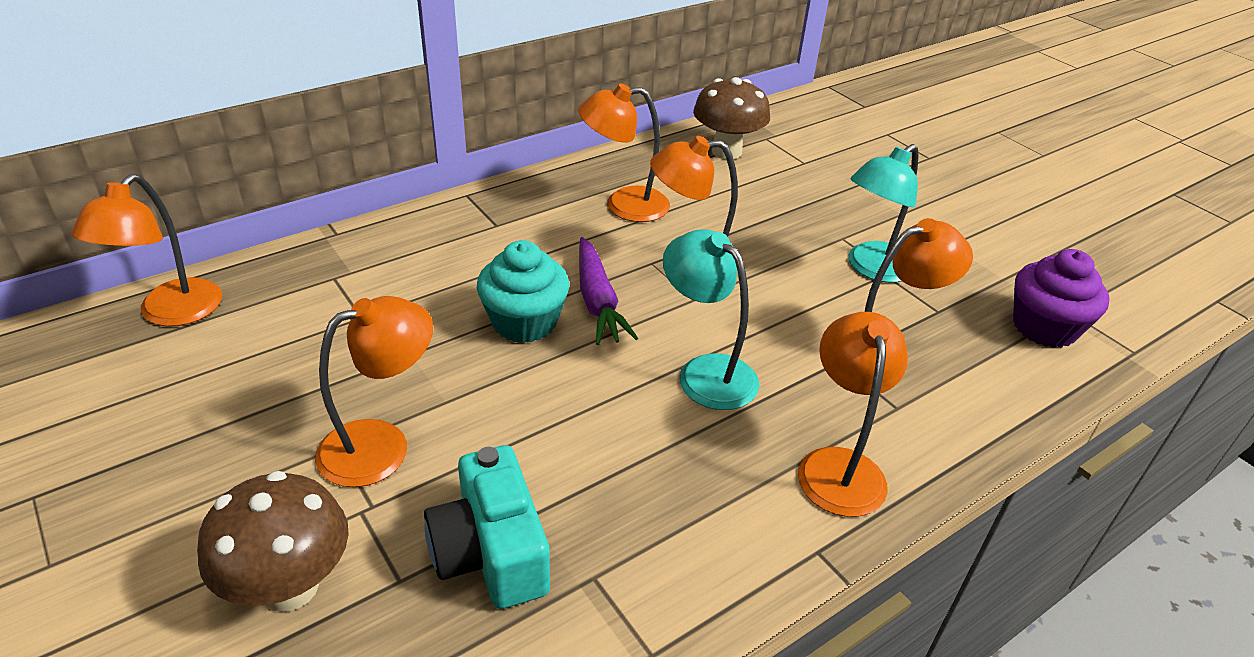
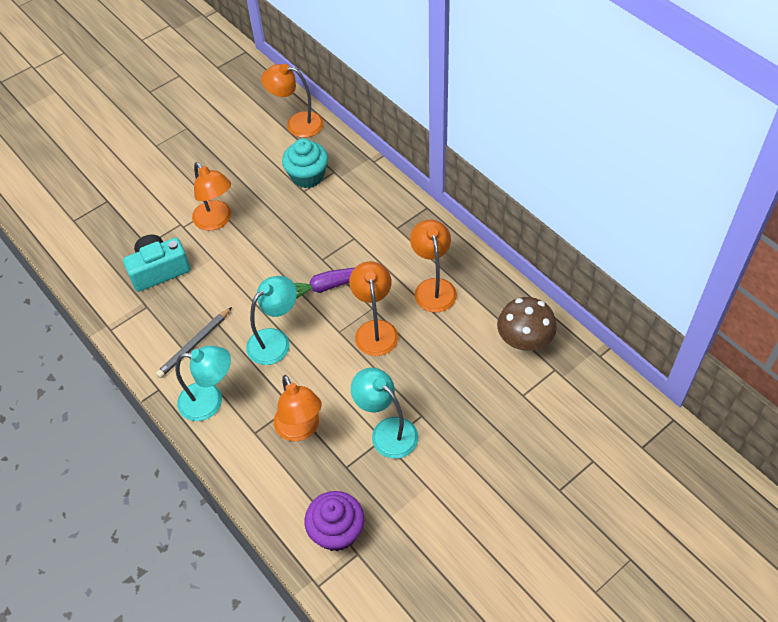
camera: 90 degrees right, 15 degrees up
(290, 587) = (144, 213): brown mushroom -> none
(524, 322) = (307, 256): turquoise cupcake -> turquoise cupcake (307, 176)
(707, 488) = (194, 344): none -> grey pencil
(839, 466) = (210, 401): orange lamp -> turquoise lamp

